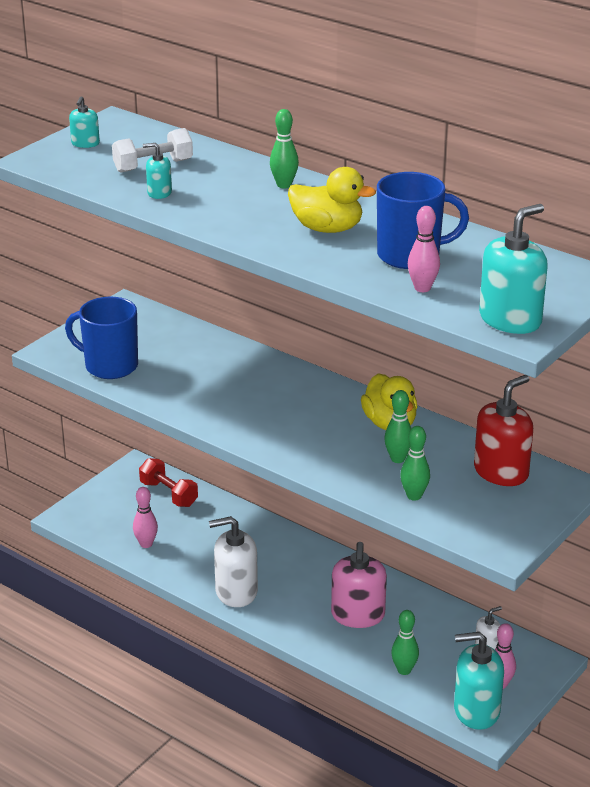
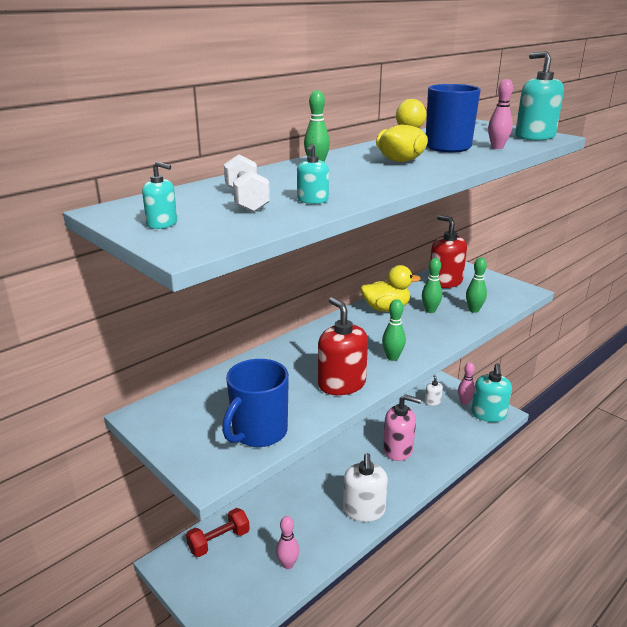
camera: 80 degrees left, 5 degrees down
(200, 403) = (341, 384): none -> red soap dispenser
(404, 670) = (453, 437): green bowling pin -> green bowling pin (392, 357)

